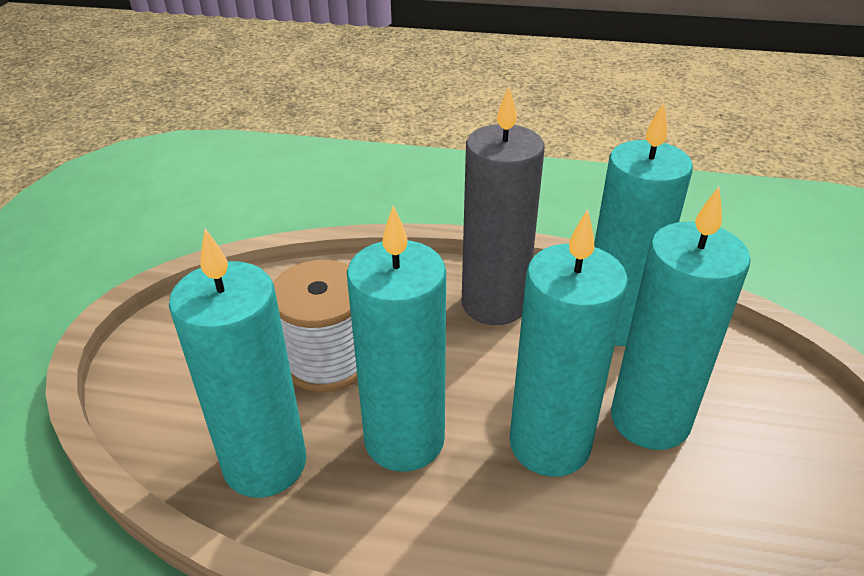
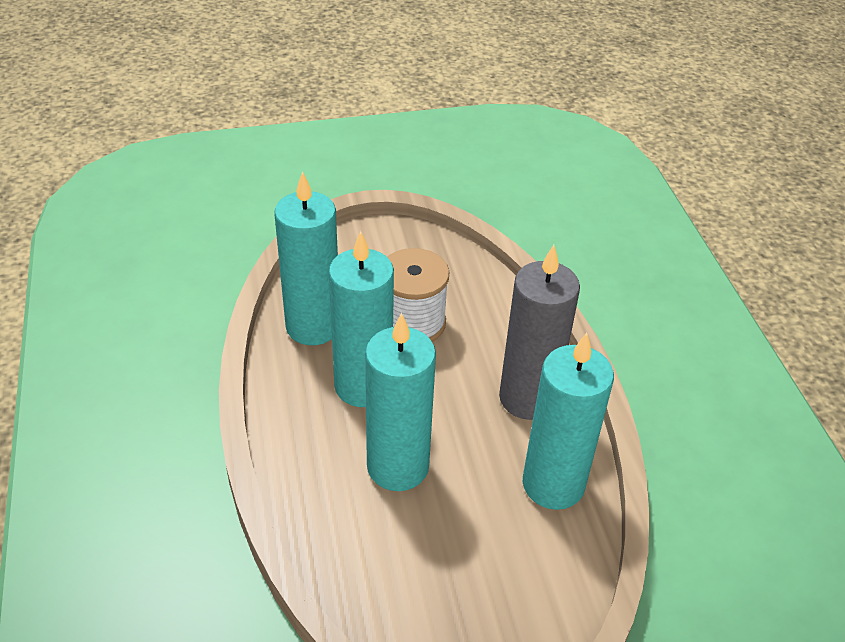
camera: 65 degrees right, 5 degrees up
(650, 419) = (453, 525): turquoise candle -> none

